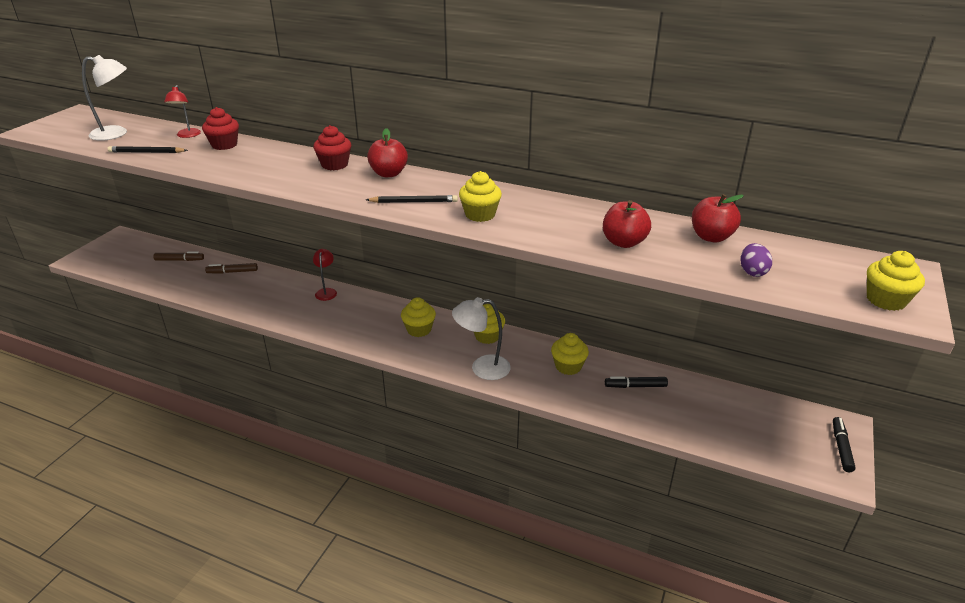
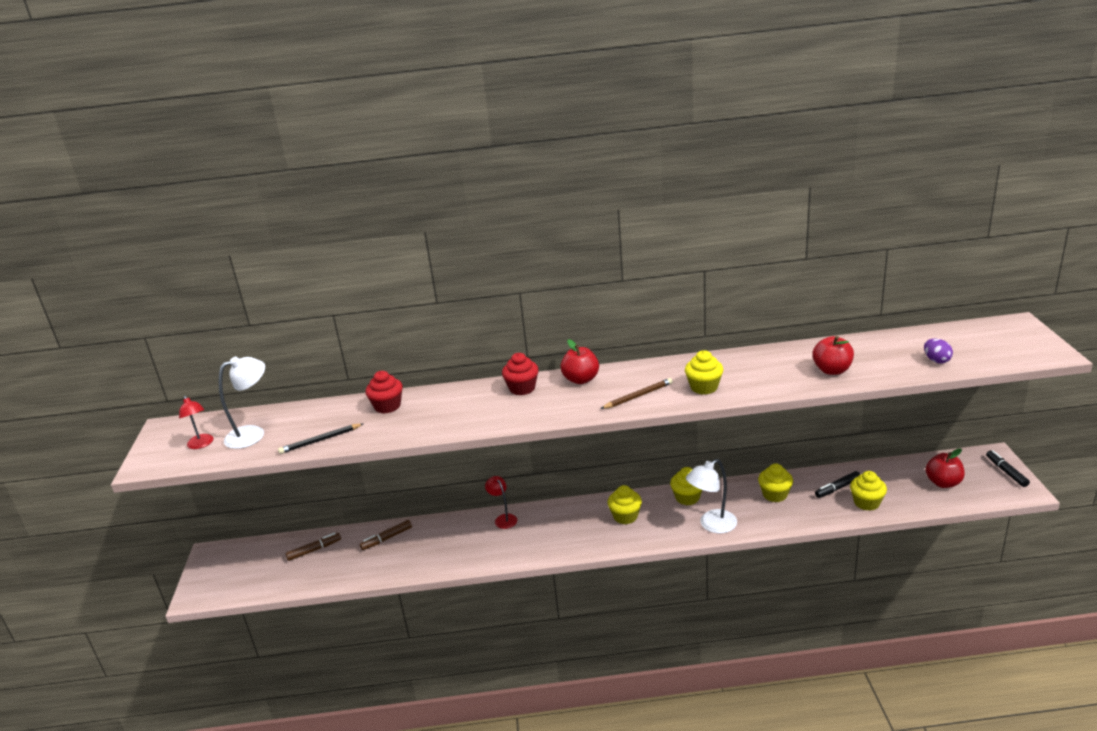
camera: 25 degrees left, 5 degrees down
(187, 135) = (333, 410): red lamp -> red lamp (201, 444)
(414, 202) = (638, 396): black pencil -> brown pencil
(711, 237) = (881, 344): red apple -> red apple (943, 483)
(886, 300) = (1030, 350): yellow cupcake -> yellow cupcake (866, 503)

